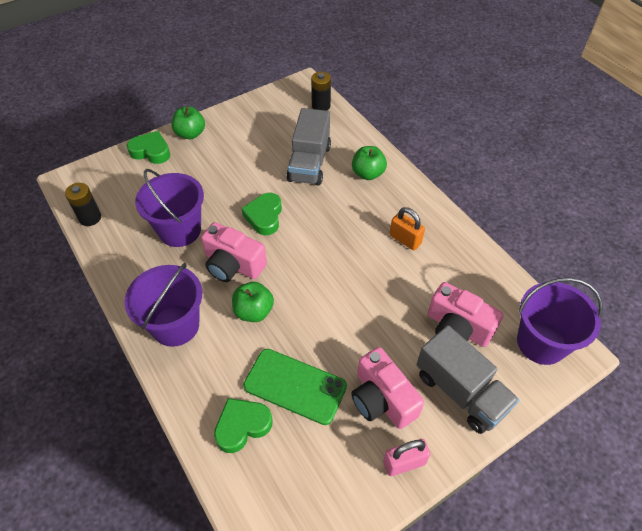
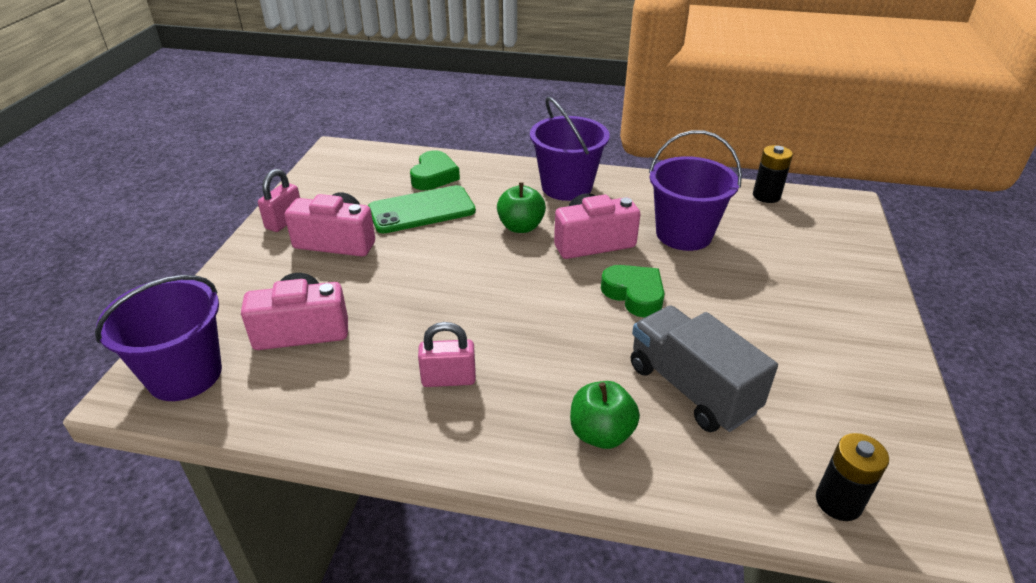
camera: 135 degrees right, 15 degrees down
(151, 151) = (856, 271): green heart -> none
(190, 134) = (871, 317): green apple -> none
(405, 239) = (448, 379): orange padlock -> pink padlock
(460, 391) = (262, 284): grey truck -> none

